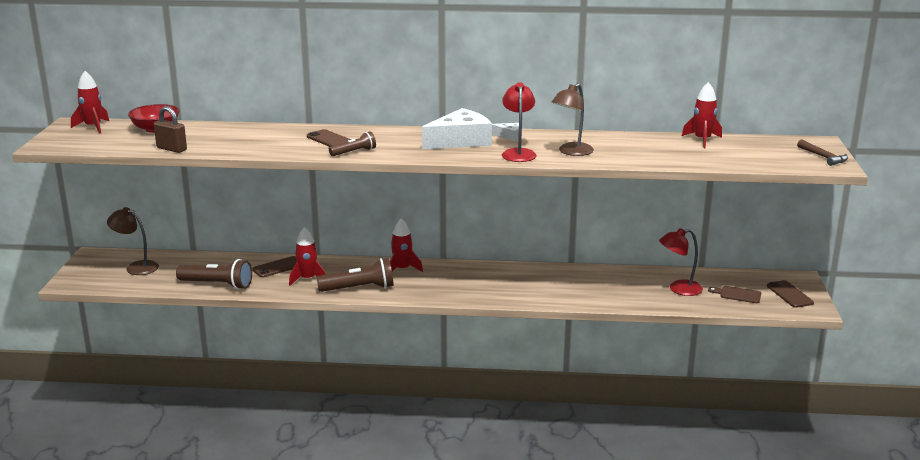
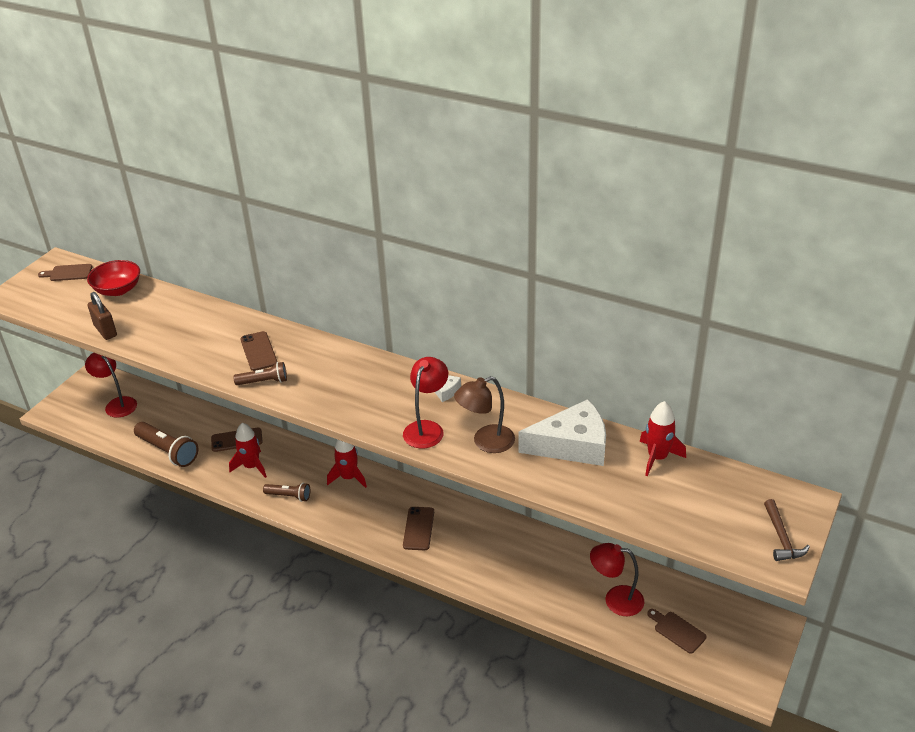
camera: 25 degrees right, 15 degrees up
(93, 127) = (68, 273): red rocket -> brown cutting board
(136, 267) = (117, 404): brown lamp -> red lamp
(359, 288) = (289, 496): brown flashlight -> brown flashlight, size x0.58
(460, 141) = (385, 387): white cheese -> white cheese (572, 445)
(789, 294) = (740, 650): brown phone -> brown phone (418, 528)

